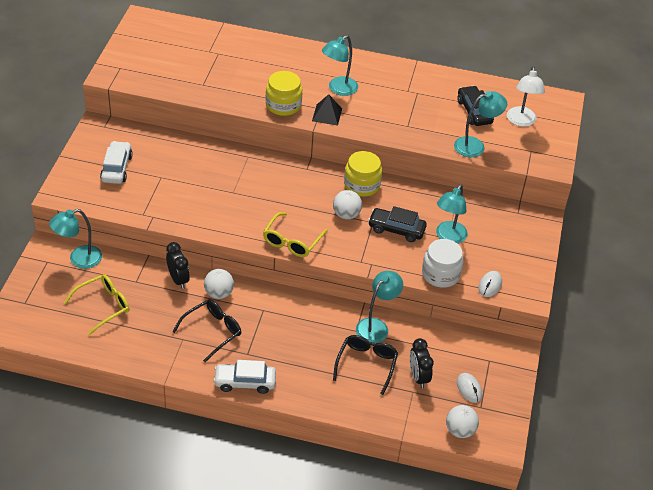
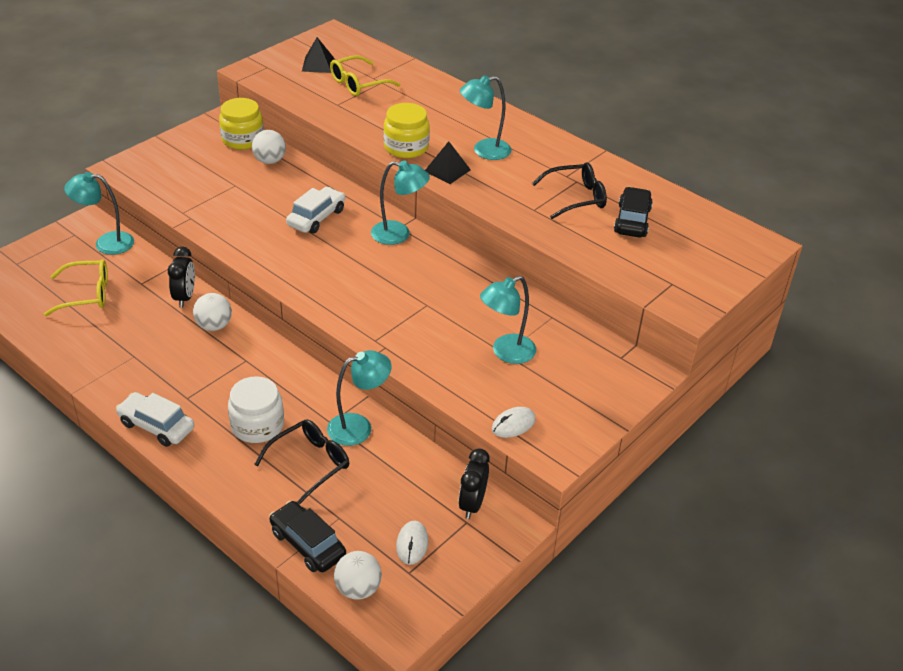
camera: 30 degrees right, 5 degrees down
(117, 168) = (199, 163): white car -> white car (316, 218)
(157, 52) = (318, 64): none -> black pyramid
(212, 331) = (171, 361): black glasses -> black glasses (576, 198)
(292, 241) = (315, 292): yellow glasses -> yellow glasses (358, 84)
(346, 215) = (402, 287): white ball -> white ball (270, 161)
(362, 185) = (448, 263): yellow jar -> yellow jar (242, 139)
(396, 229) = (448, 322): black car -> black car (308, 544)
(418, 377) = (360, 504): black clock -> black clock (472, 504)
(440, 274) = (460, 389): white jar -> white jar (257, 425)
(475, 146) = (602, 255): turquoise lamp -> turquoise lamp (399, 234)
(521, 121) = (686, 249): white lamp -> none

